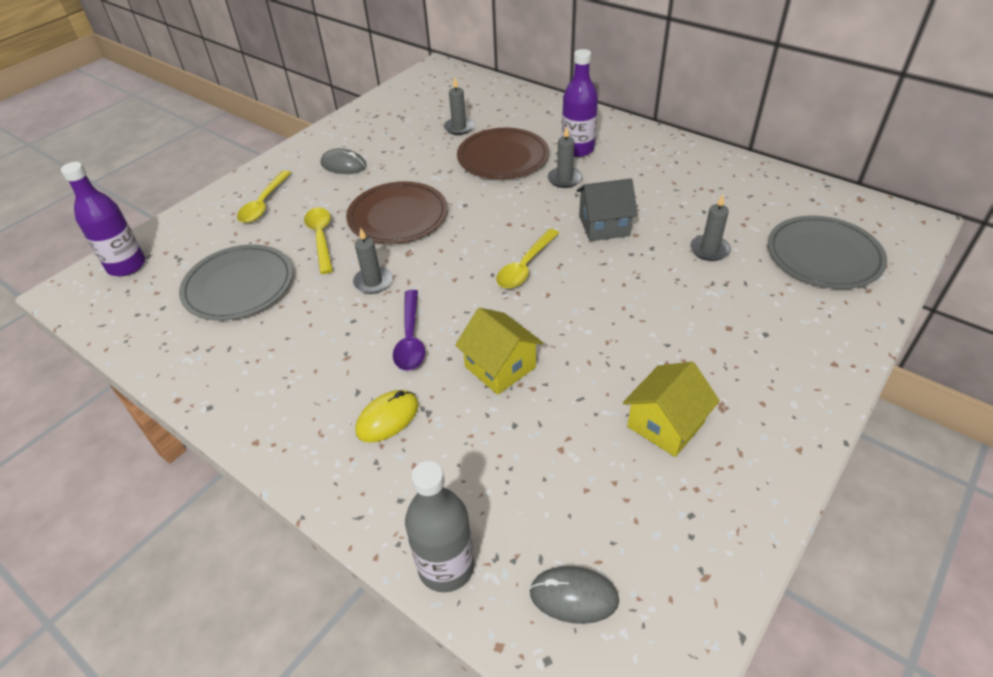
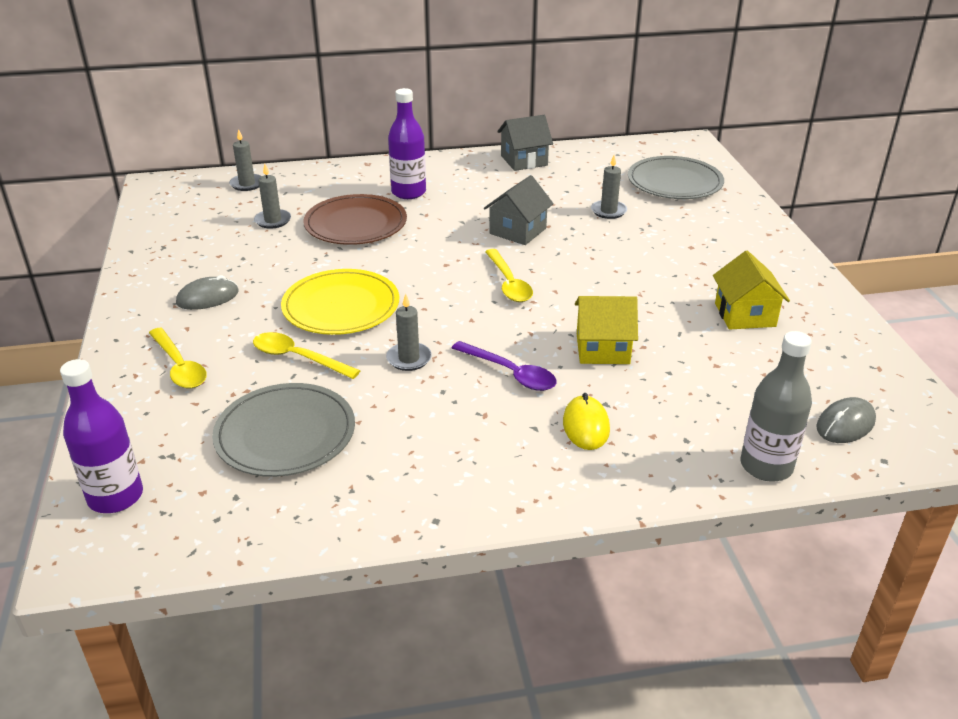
camera: 50 degrees left, 10 degrees down
(398, 216) = (341, 306): brown plate -> yellow plate
(564, 179) = (435, 216): grey candle -> grey candle (247, 184)
(713, 164) = (524, 160): none -> grey house

